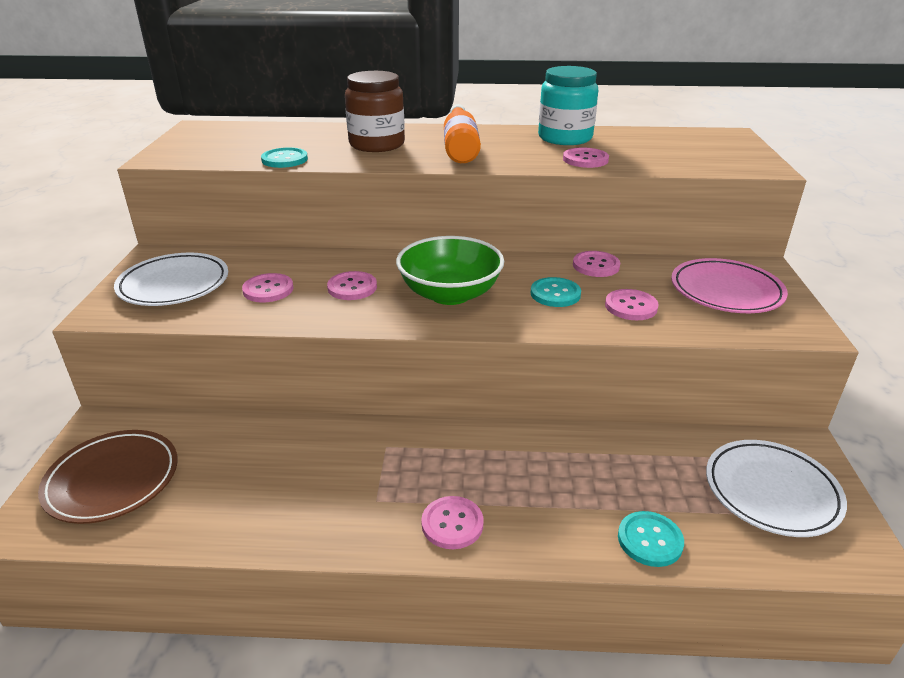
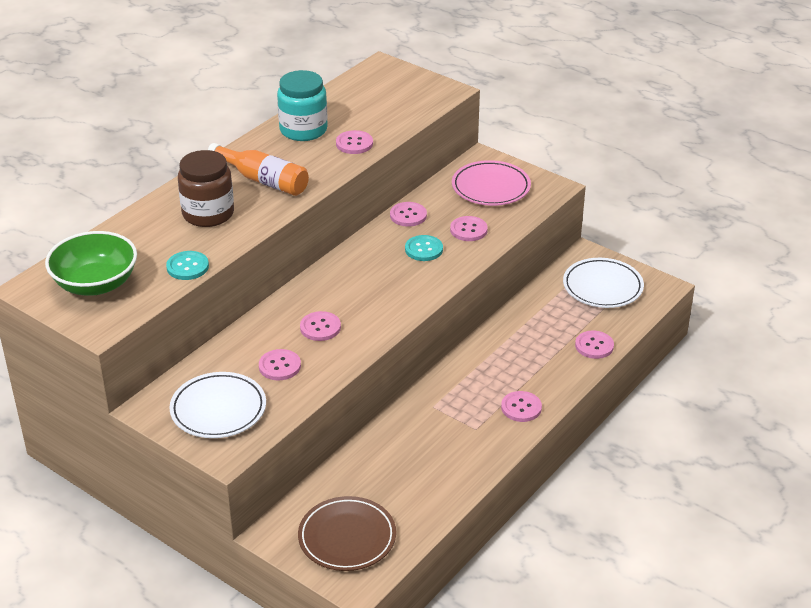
camera: 55 degrees left, 5 degrees up
(450, 294) = (377, 290): green bowl -> green bowl (95, 284)
(650, 540) = (594, 346): turquoise button -> pink button

